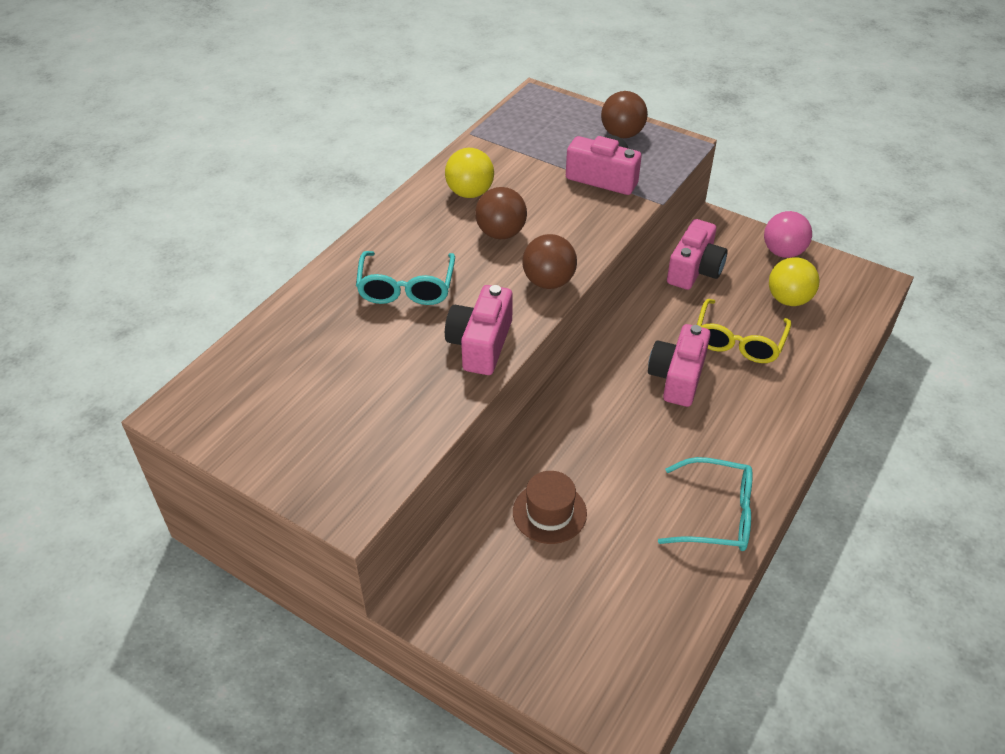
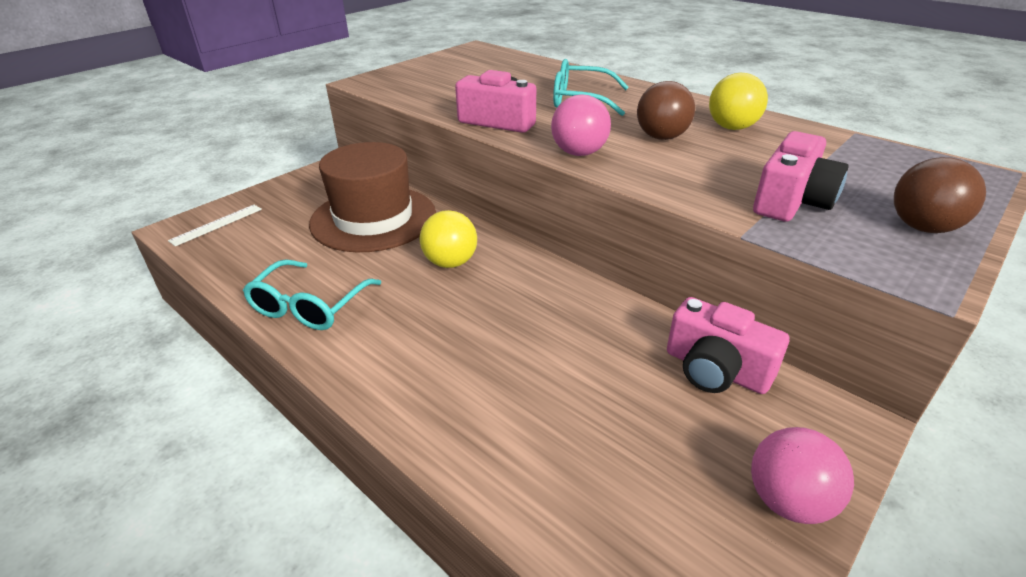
camera: 100 degrees right, 10 degrees down
(548, 282) = (579, 153): brown ball -> pink ball
(549, 512) = (373, 218): brown hat -> brown hat, size x1.96
(602, 679) = (216, 224): none -> white ruler
(677, 377) = (506, 315): pink camera -> none
(738, 341) = (558, 382): yellow glasses -> none
(788, 299) = (650, 469): yellow ball -> yellow ball (450, 262)

